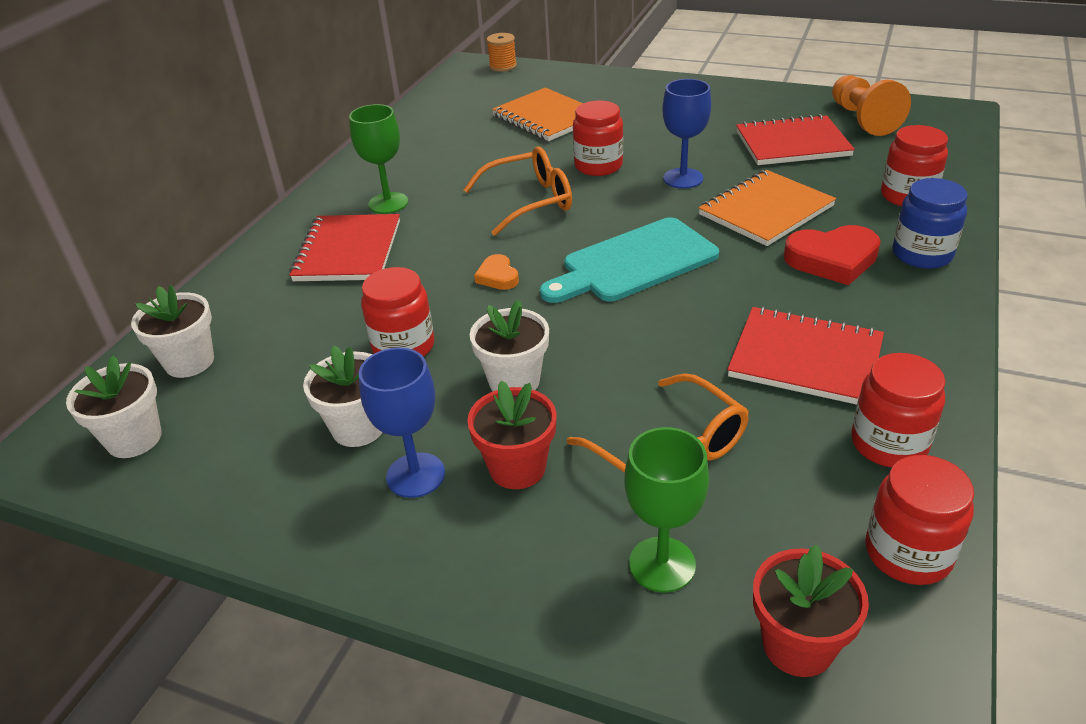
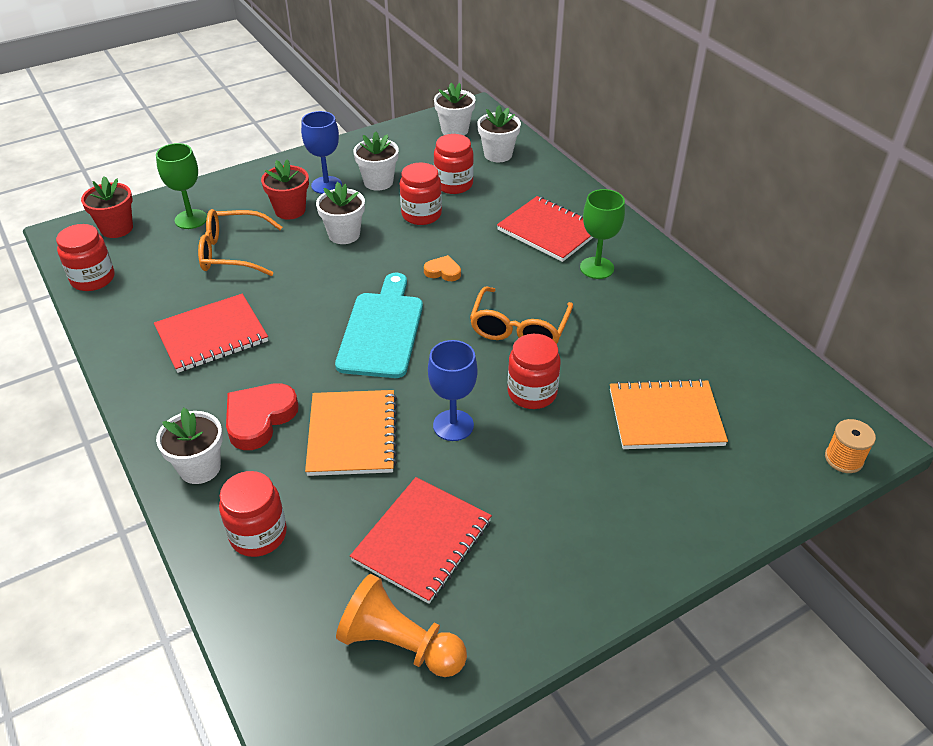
camera: 125 degrees right, 5 degrees up
(889, 444) = (131, 318): red jar -> red jar (453, 184)
(922, 254) = (200, 468): blue jar -> white flower pot

